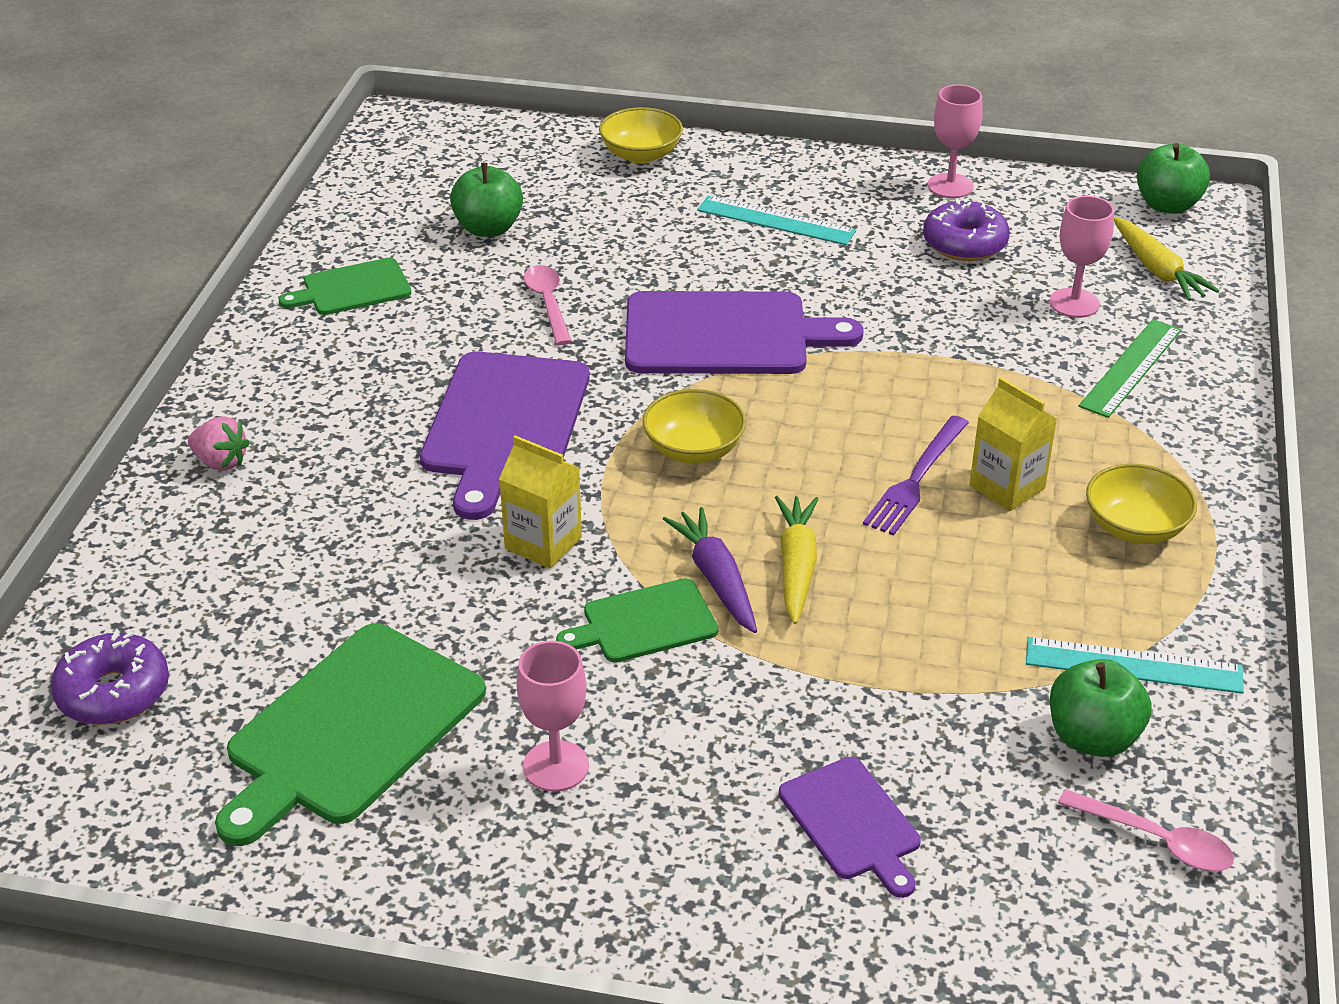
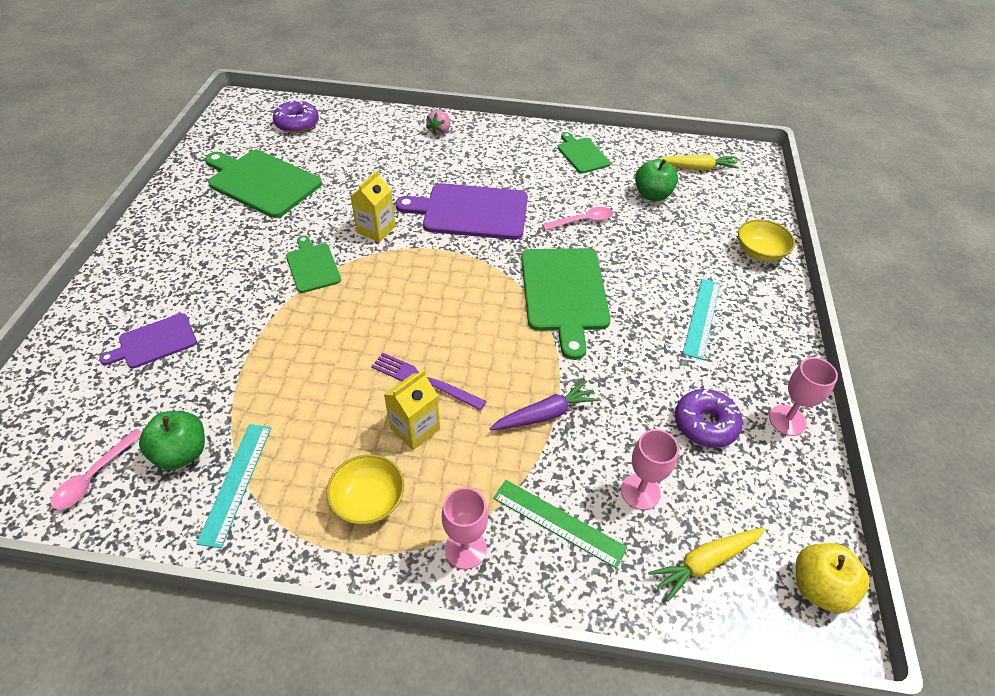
camera: 85 degrees right, 10 degrees up
(556, 766) = (223, 241): pink goblet -> pink goblet (465, 548)
(693, 449) = (451, 281): yellow bowl -> none
(716, 579) = (342, 291): purple carrot -> purple carrot (545, 414)
(724, 335) = (564, 293): purple cutting board -> green cutting board
(796, 566) = (348, 323): yellow carrot -> yellow carrot (696, 168)
(1167, 205) = (818, 587): green apple -> yellow apple

